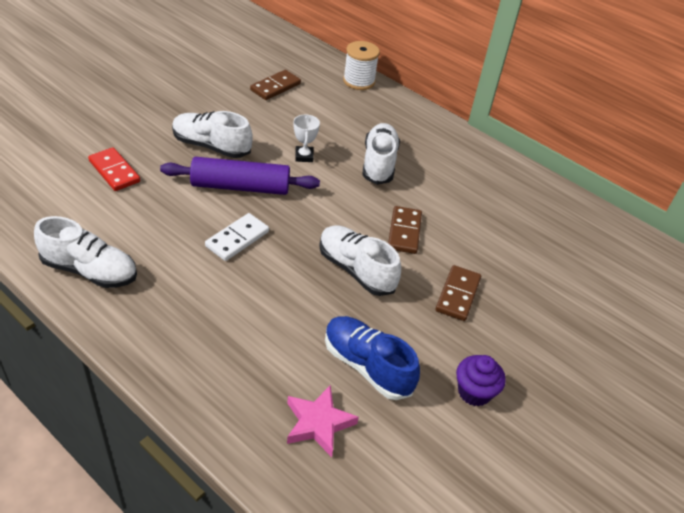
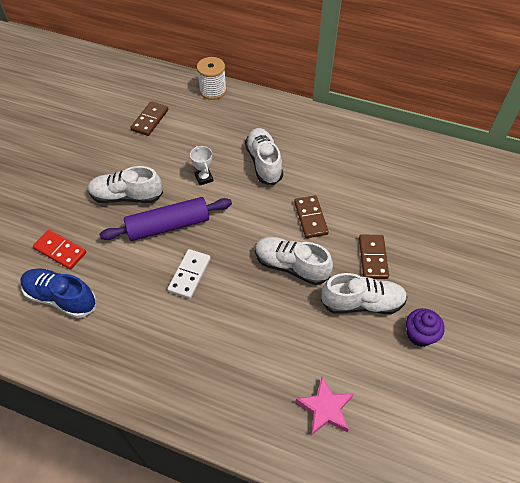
camera: 15 degrees left, 10 degrees up
(90, 270) = (89, 351): white shoe -> white shoe (362, 303)
(367, 366) = (337, 346): blue shoe -> blue shoe (61, 298)

